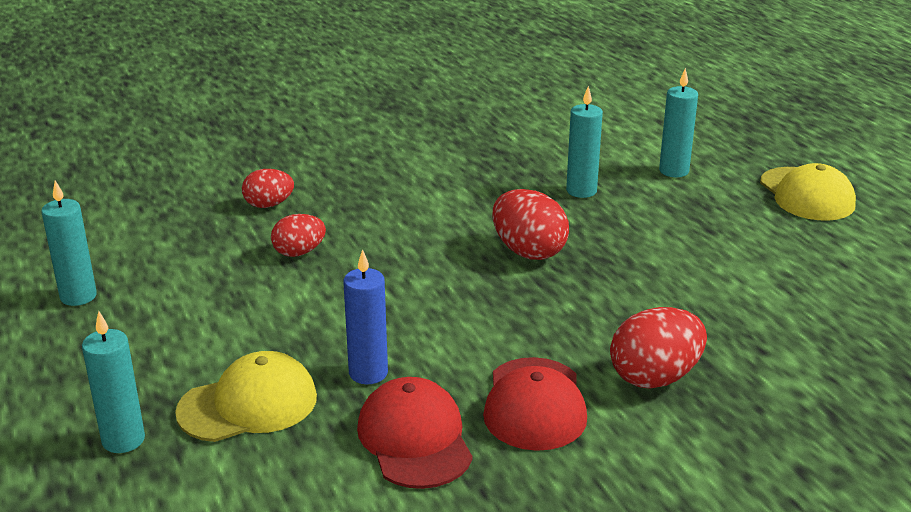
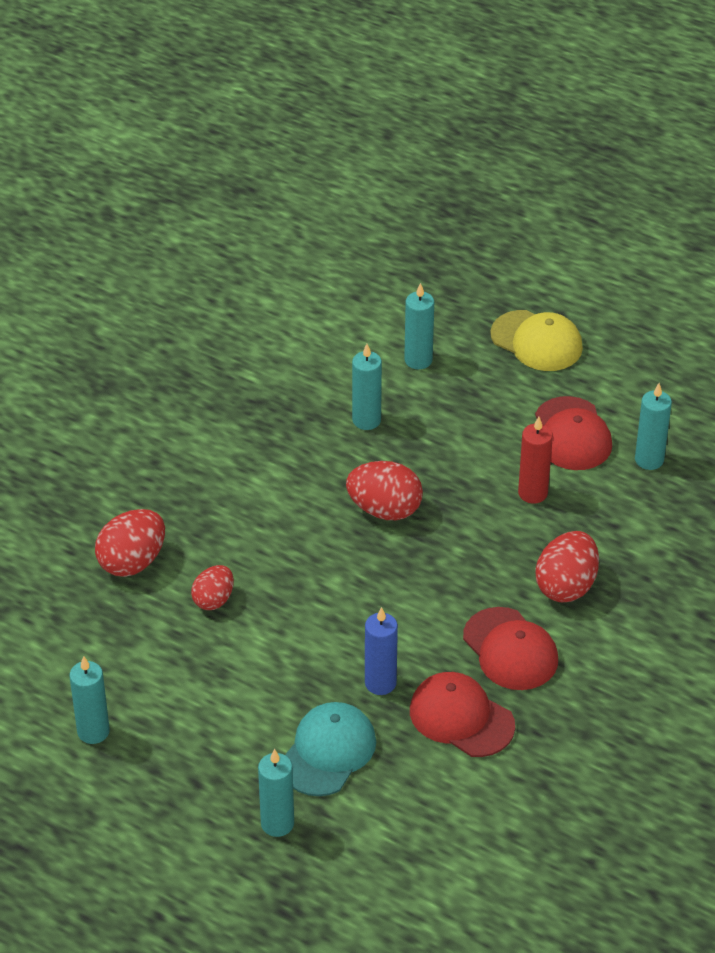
camera: 35 degrees left, 15 degrees up
(248, 404) = (328, 752): yellow cap -> turquoise cap
(269, 205) = (132, 562): red egg -> red egg, size x1.57
(693, 293) = (533, 493): none -> red candle
(781, 266) = (572, 434): none -> red cap
(853, 314) = (649, 460): none -> turquoise candle

